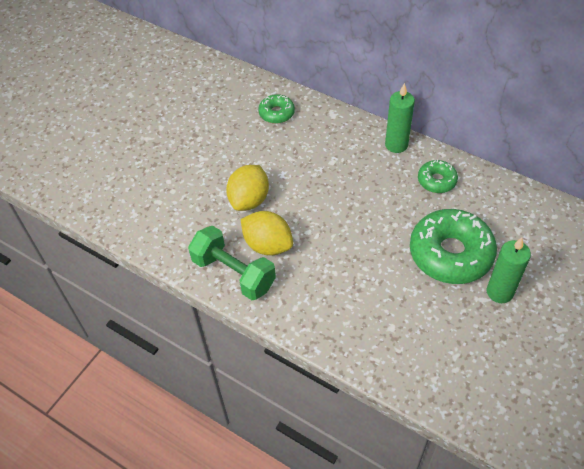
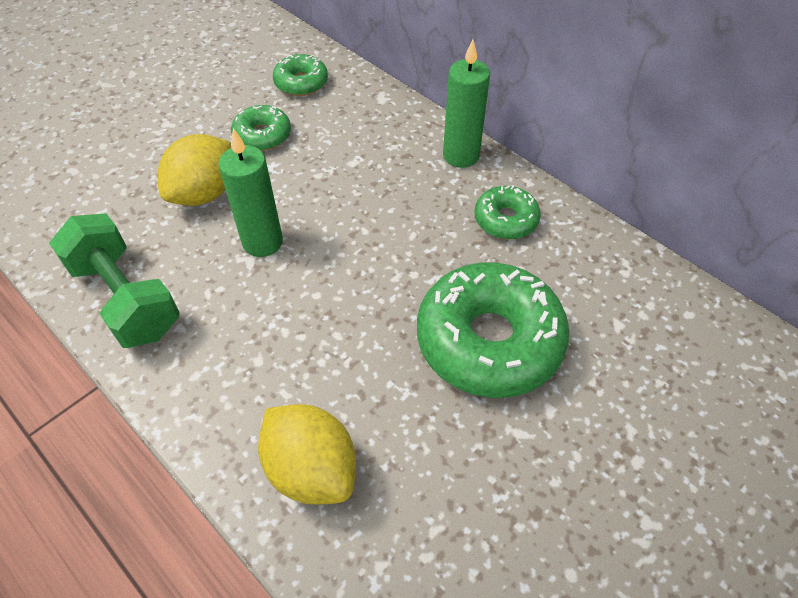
camera: 10 degrees right, 0 degrees up
(268, 155) = (262, 135): none -> green donut
(268, 245) = (199, 265): yellow lemon -> yellow lemon (311, 469)
(499, 292) = (554, 427): green candle -> green candle (262, 242)

